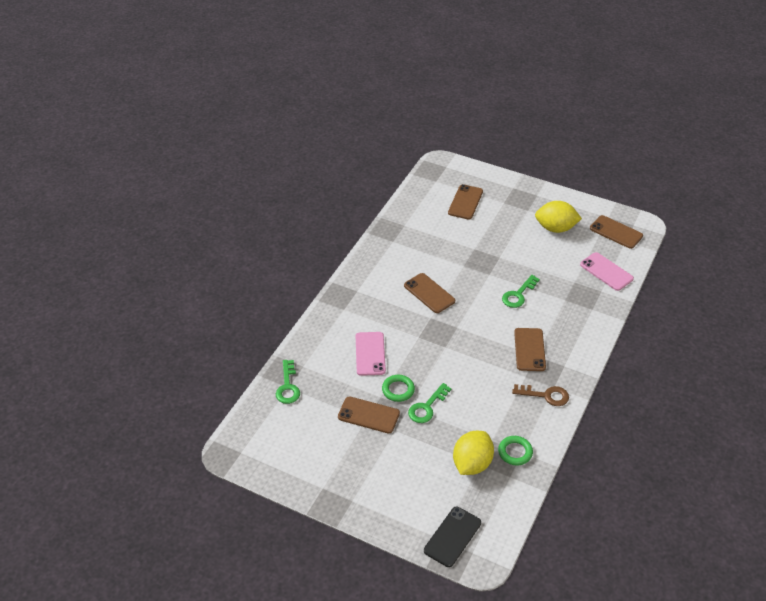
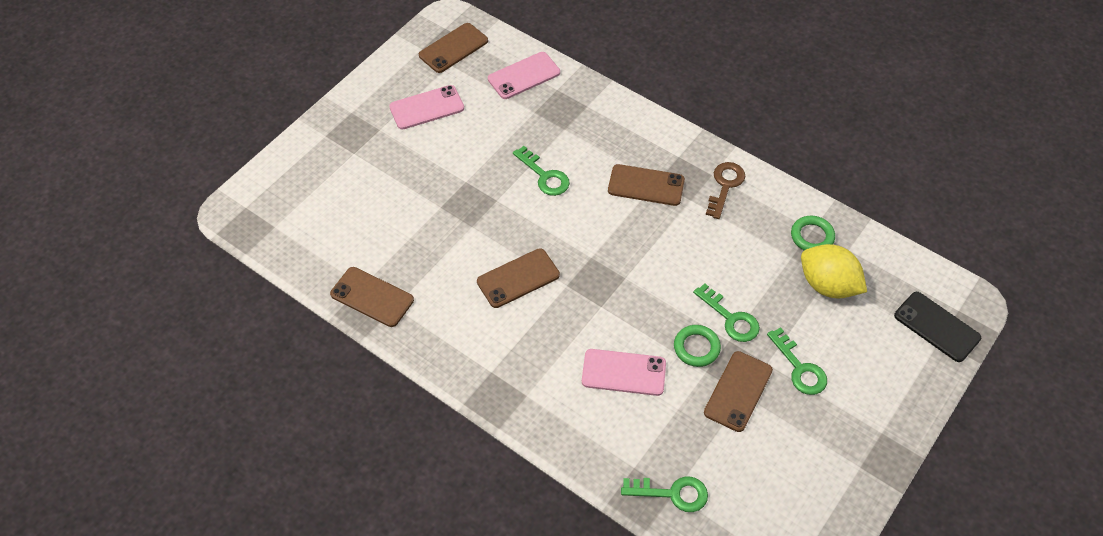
camera: 80 degrees left, 10 degrees up
(395, 449) = (799, 368): none -> green key
(465, 202) = (337, 198): brown phone -> brown phone (372, 297)
(555, 228) = (426, 107): yellow lemon -> pink phone

